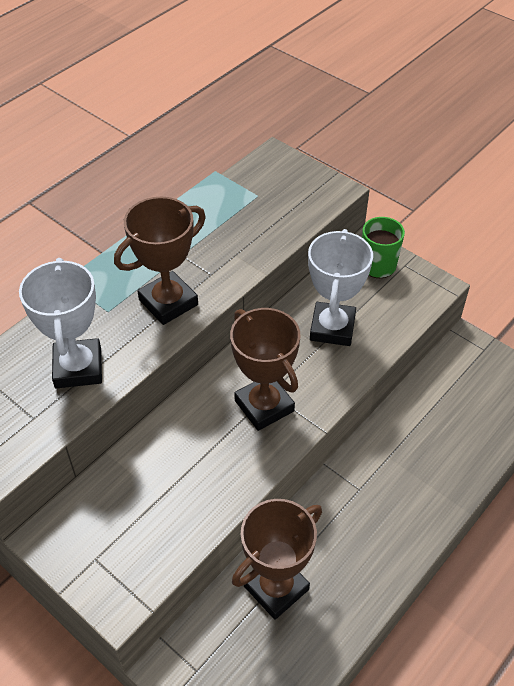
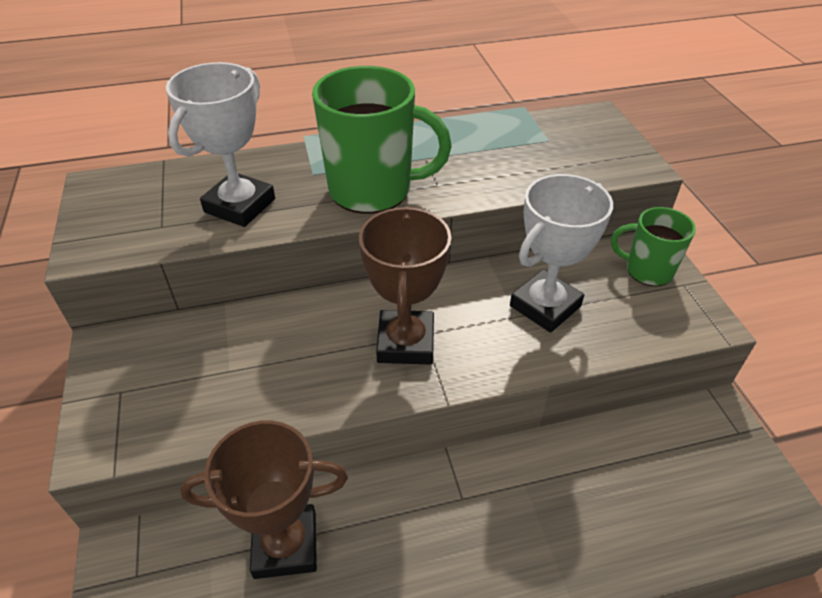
camera: 35 degrees right, 5 degrees down
(168, 302) = (373, 190): brown trophy -> green mug

